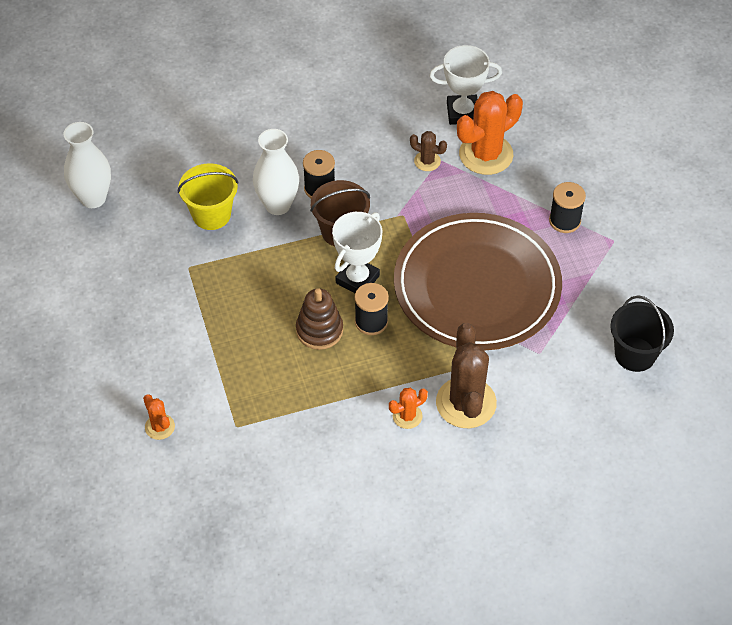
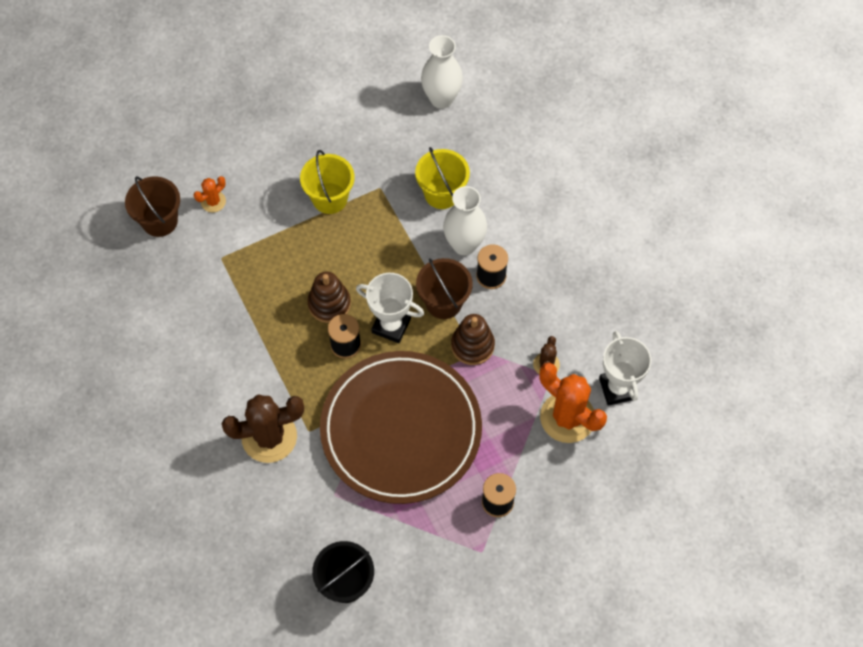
camera: 80 degrees right, 10 degrees up
(170, 484) = (160, 221): none -> brown bucket
(188, 314) = (330, 198): none -> yellow bucket
(394, 215) = (472, 345): none -> brown stacking toy
(407, 416) = (248, 390): orange cactus -> none

